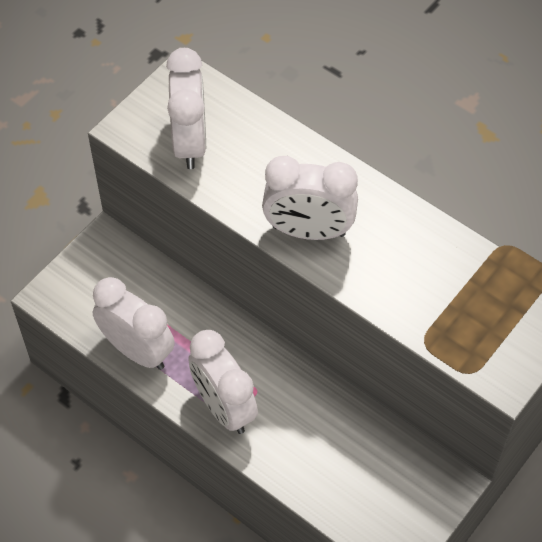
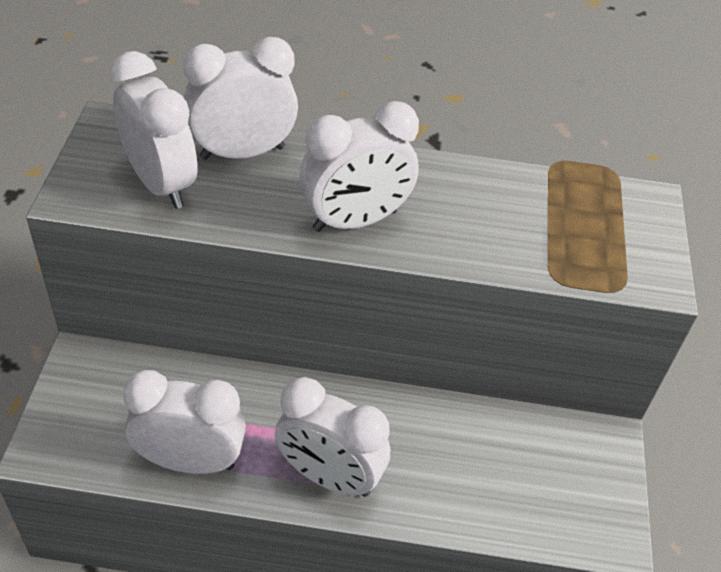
camera: 35 degrees left, 10 degrees down
(264, 138) = (242, 152): none -> white clock

